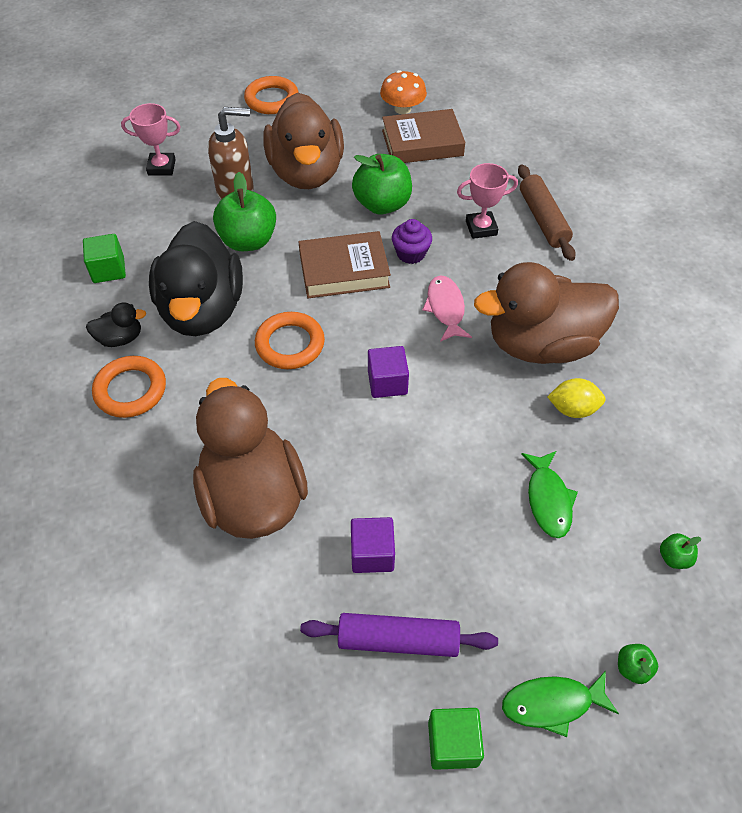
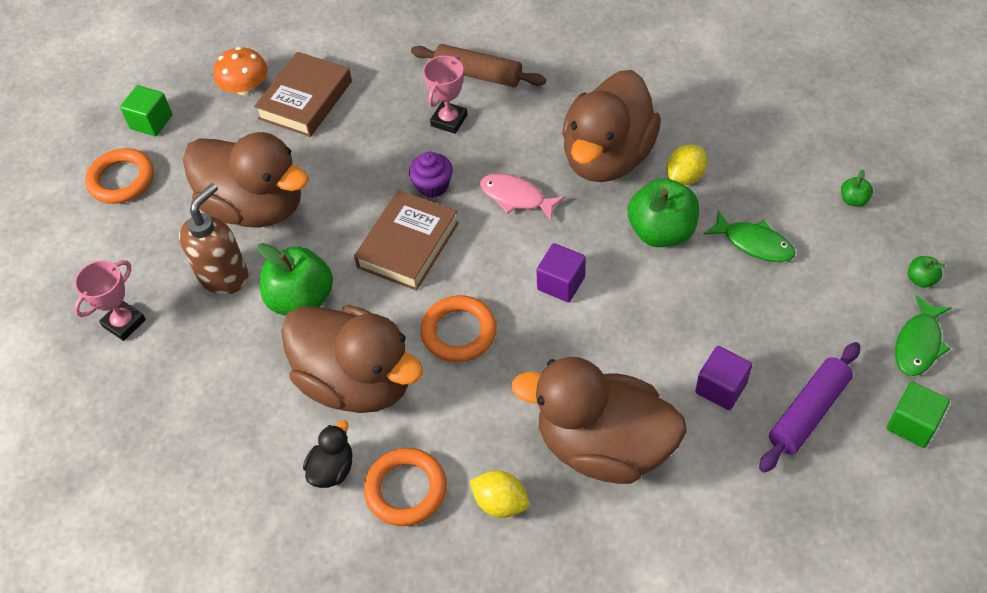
camera: 50 degrees left, 0 degrees up
(108, 270) = (229, 439): green cube -> green cube (151, 122)
(156, 455) = (500, 503): none -> yellow lemon
(202, 310) = (357, 381): black duck -> brown duck
(382, 204) = (354, 172): green apple -> green apple (661, 232)

